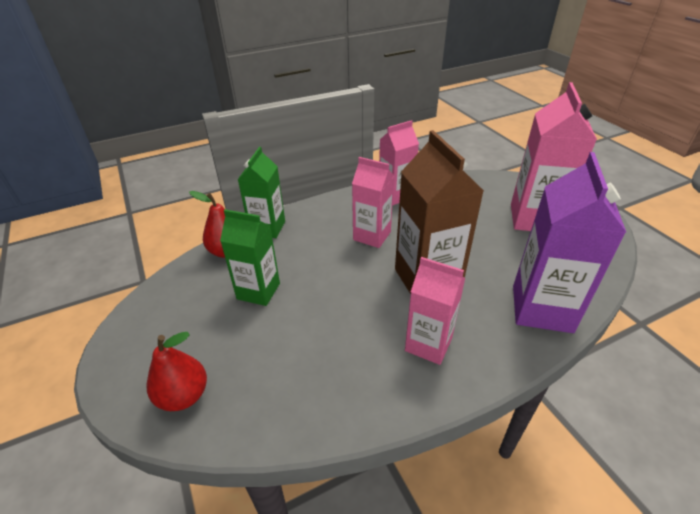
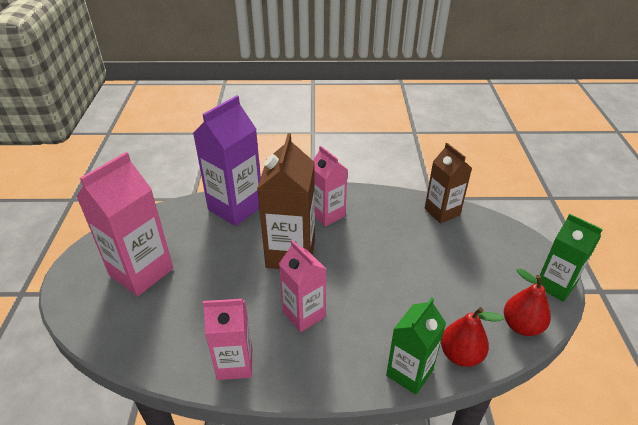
camera: 155 degrees left, 0 degrees up
(184, 396) = (496, 239): red pear -> red pear (521, 326)
(258, 291) = (435, 295): green carton -> green carton (555, 285)
(271, 418) = (442, 212): none -> brown carton

